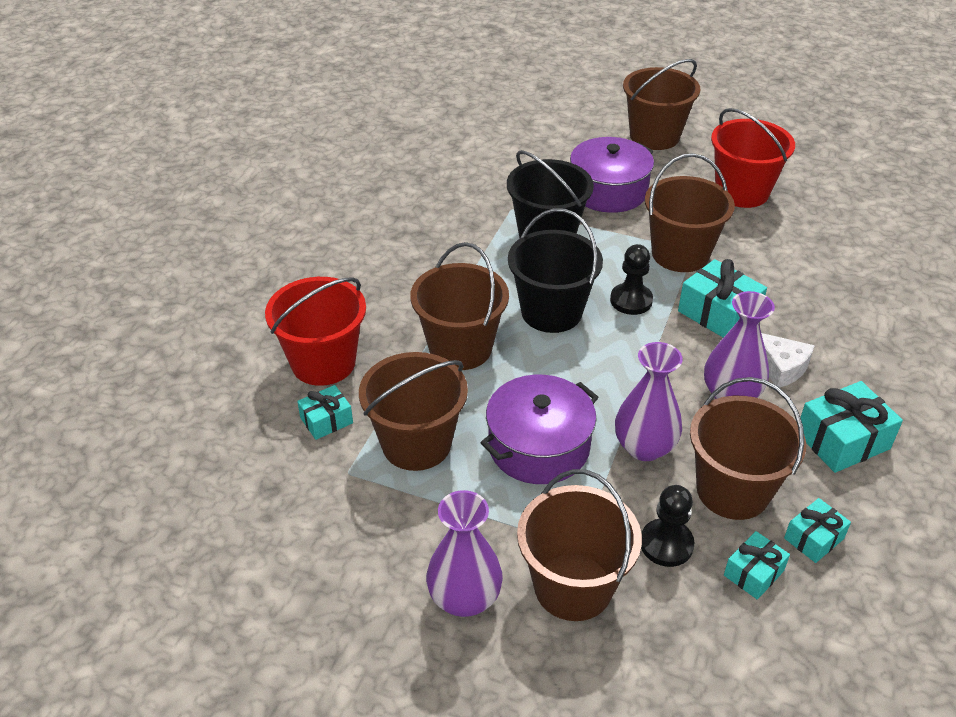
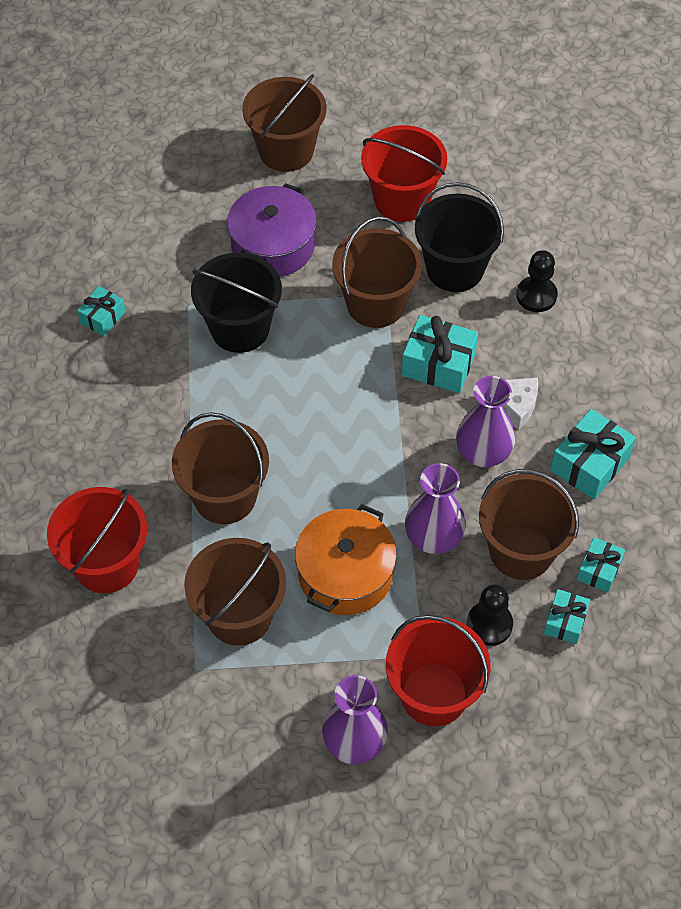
camera: 25 degrees left, 15 degrees up
(326, 420) = (146, 625): turquoise gift -> turquoise gift (103, 317)
(539, 446) = (345, 574): purple pot -> orange pot
(551, 312) = (288, 421): black bucket -> black bucket (455, 269)
(573, 586) = (434, 694): brown bucket -> red bucket
(631, 300) = (354, 379): black pawn -> black pawn (536, 295)

